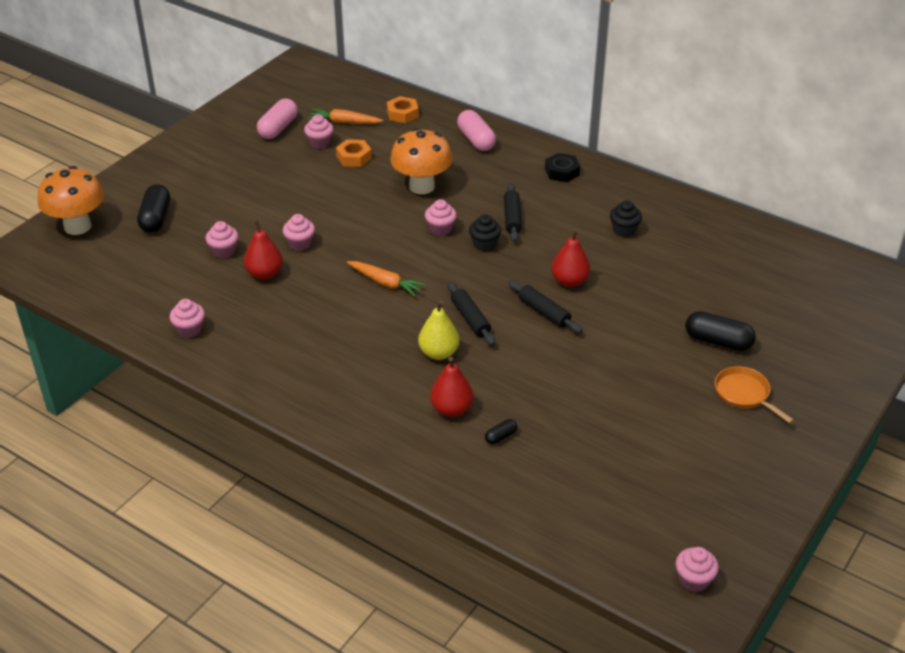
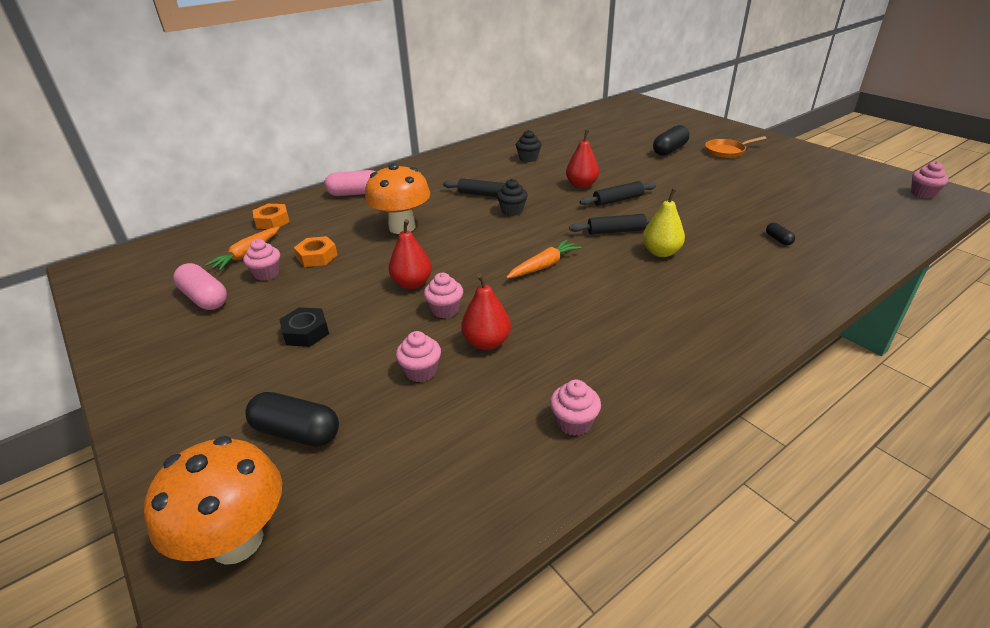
camera: 70 degrees left, 5 degrees down
(440, 229) = (476, 227): pink cupcake -> none
(451, 409) = (742, 257): red pear -> red pear (412, 283)
(562, 172) = (436, 168): black nut -> black nut (306, 332)

